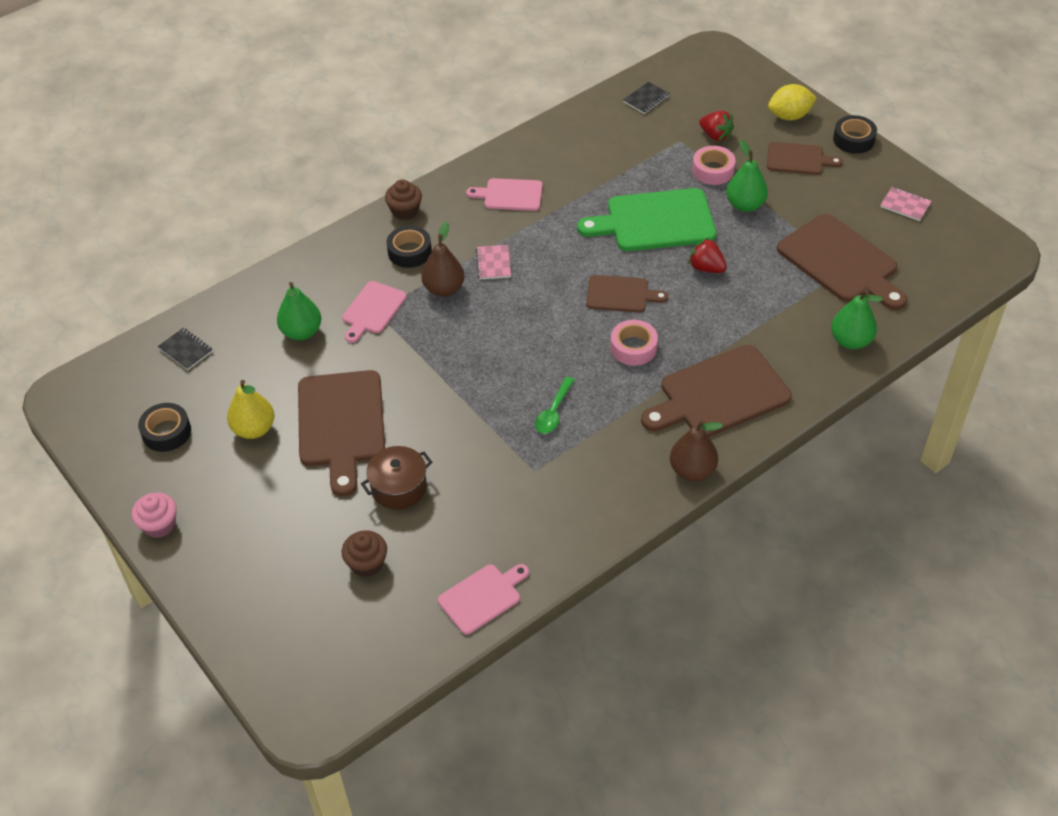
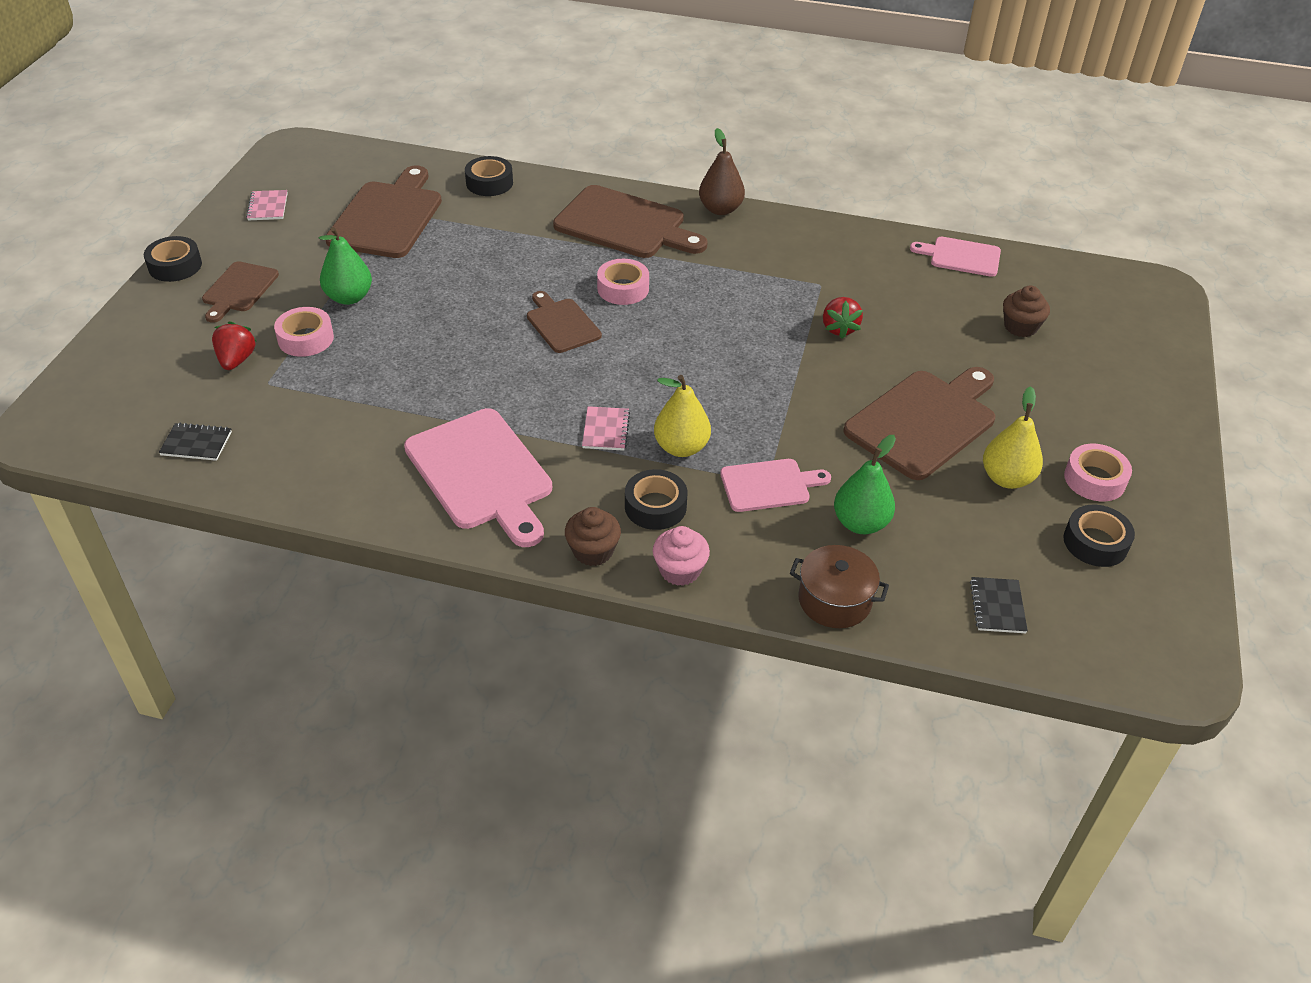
camera: 130 degrees left, 5 degrees down
(159, 525) = (1172, 473): pink cupcake -> pink cupcake (680, 570)
(203, 475) = (1094, 479): none -> pink tape
(399, 487) = (935, 348): brown pot -> brown pot (834, 600)
(444, 289) = (681, 447): brown pear -> yellow pear
(493, 263) = (606, 430): pink notebook -> pink notebook turned 45 degrees counterclockwise
(510, 195) = (482, 473): pink cutting board -> pink cutting board, size x1.76
(553, 412) = (749, 301): green spoon -> none
(655, 221) = (429, 345): green cutting board -> none
(706, 268) = (470, 287): red strawberry -> red strawberry (839, 328)
(789, 116) = (158, 321): yellow lemon -> none
(798, 159) = (239, 290): brown cutting board -> brown cutting board turned 135 degrees counterclockwise
(850, 341) = (489, 183): green pear -> black tape

